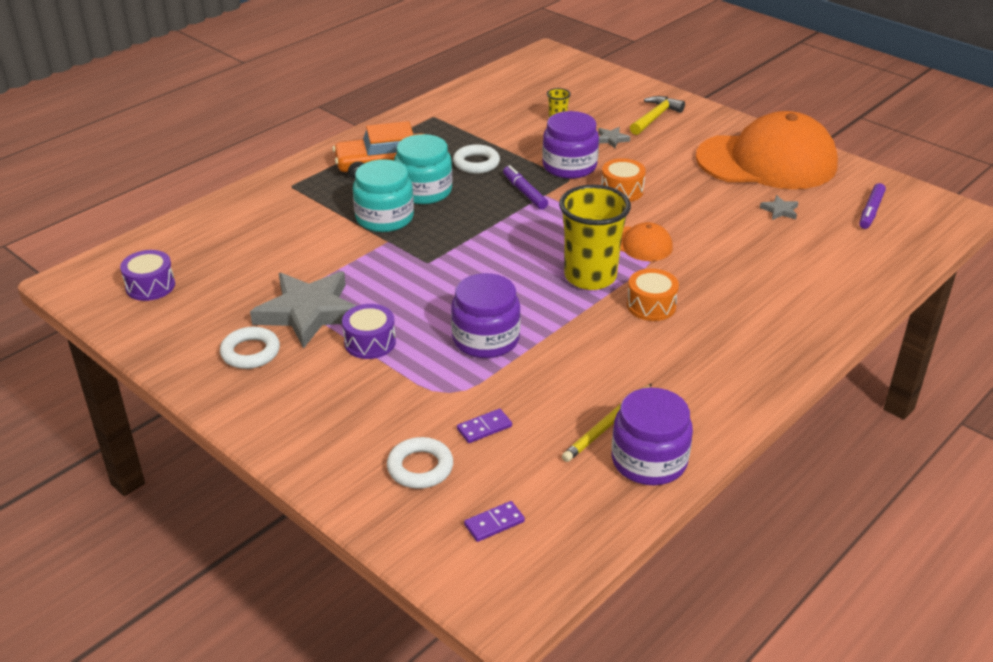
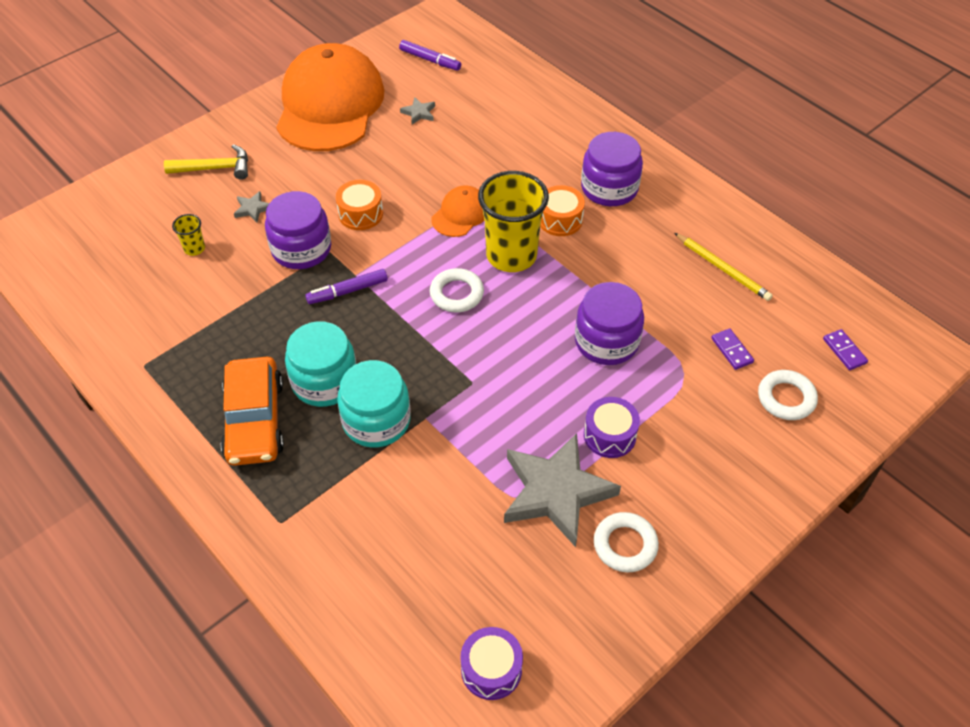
camera: 85 degrees left, 15 degrees up
(476, 163) = (273, 329): white ring -> white ring (456, 294)
(649, 461) = (763, 249): purple jar -> purple jar (609, 188)
(655, 117) = (215, 168): yellow hammer -> yellow hammer turned 135 degrees clockwise

